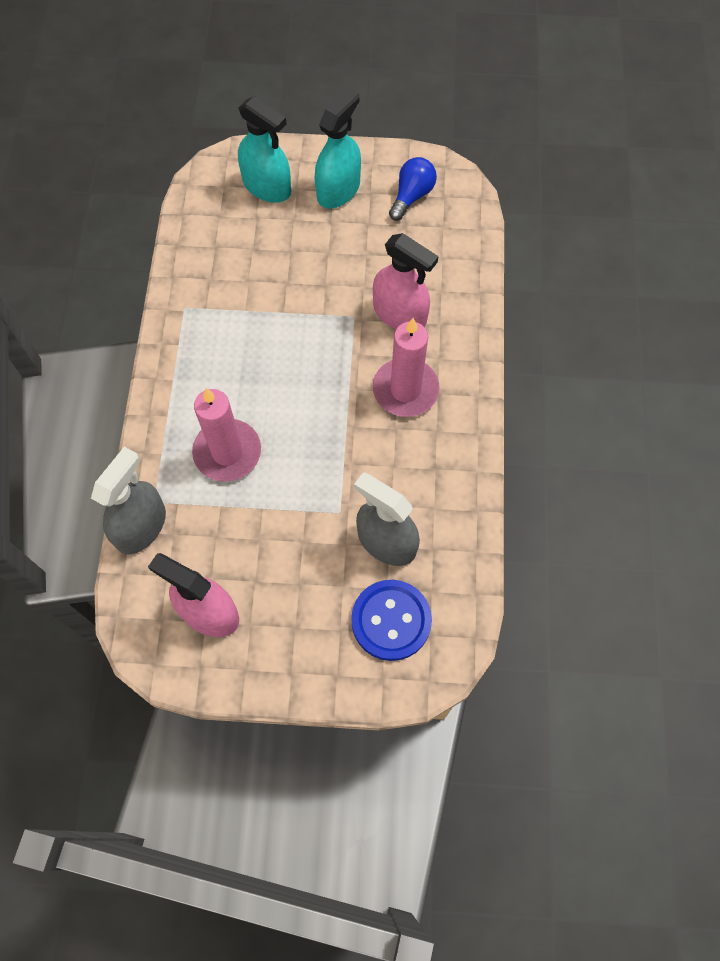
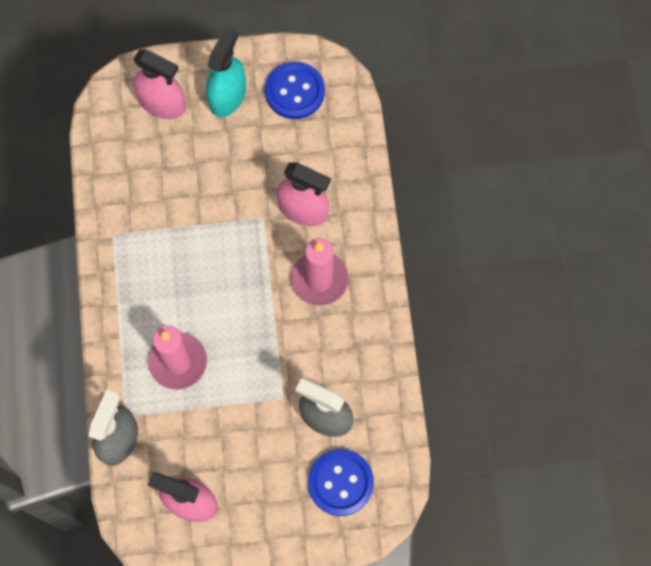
camera: 10 degrees left, 5 degrees up
(267, 187) = (162, 103): turquoise spray bottle -> pink spray bottle
(412, 196) = (295, 91): blue light bulb -> blue button

